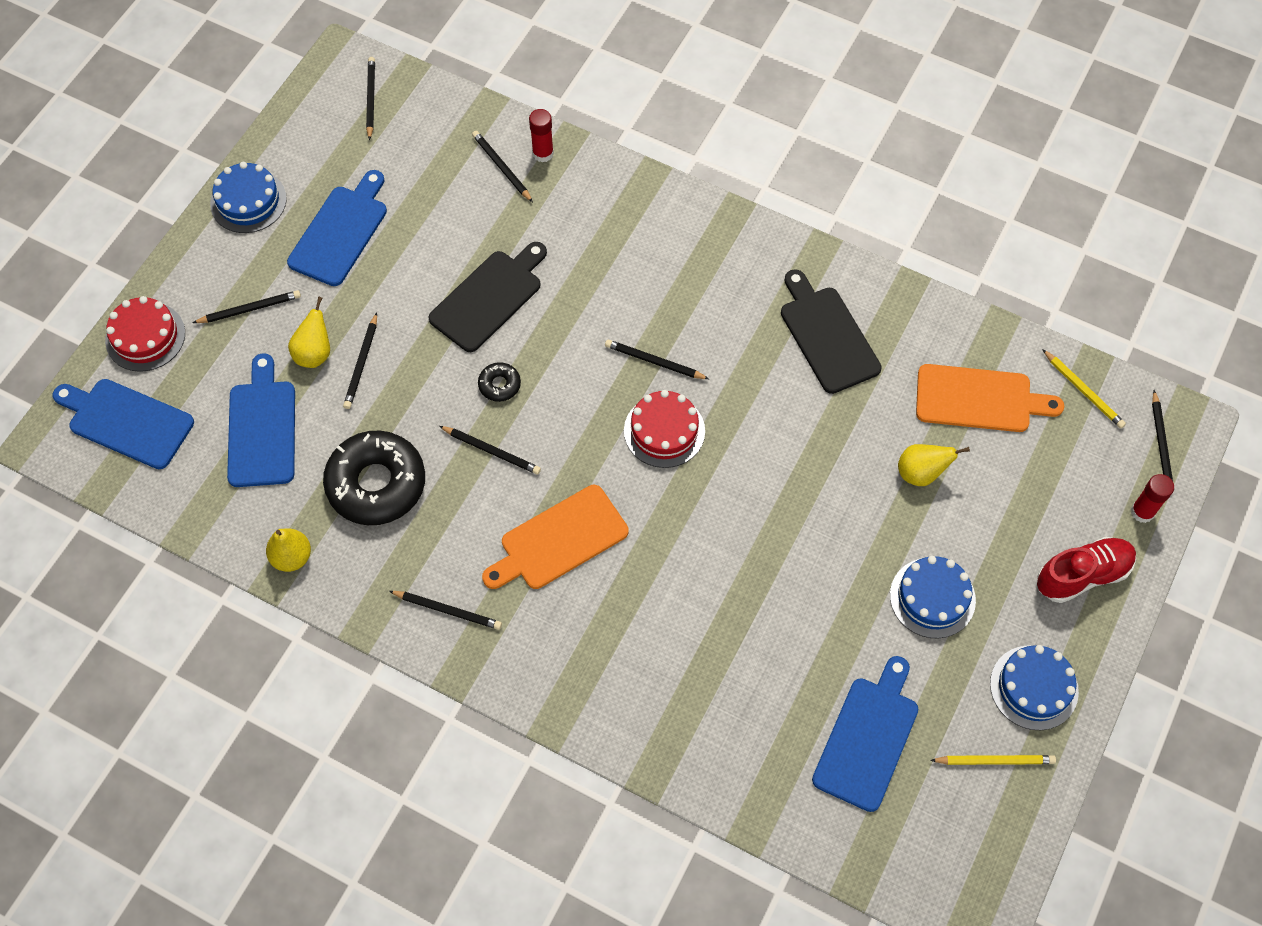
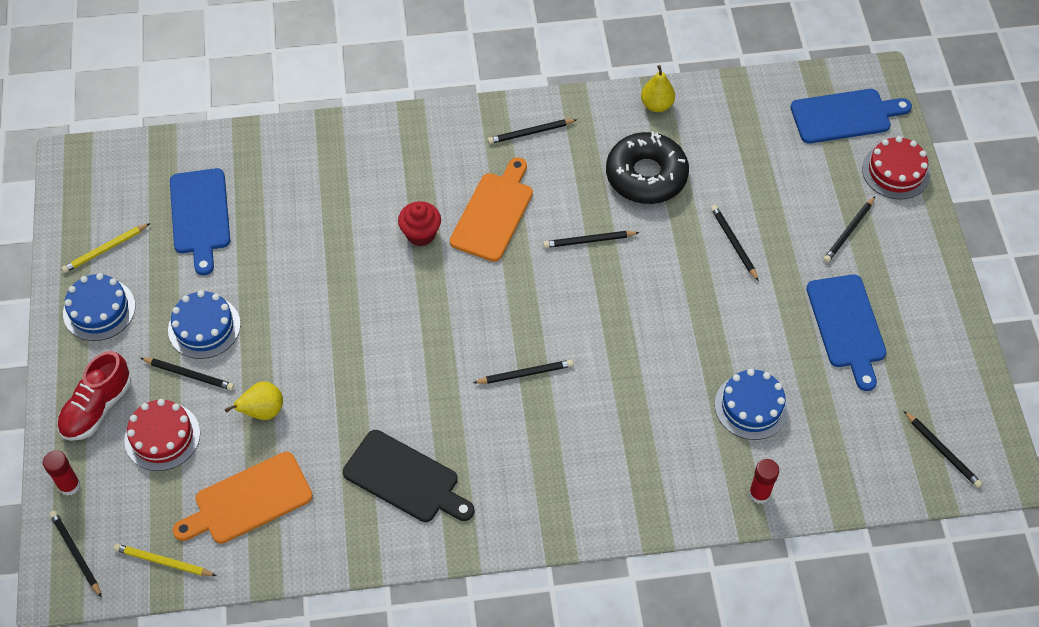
camera: 145 degrees right, 5 degrees down
(248, 201) = (938, 306): blue cake -> blue cake (751, 406)
(262, 428) = (755, 163): blue cutting board -> none
(314, 353) = (772, 230): yellow pear -> none
(489, 297) = (689, 345): black cutting board -> none
(499, 385) = (624, 287): black donut -> none
(501, 168) = (780, 458): black pencil -> black pencil (189, 374)
(649, 564) = (421, 234): none -> red cupcake
(664, 431) = (478, 327): red cake -> red cake (162, 436)

